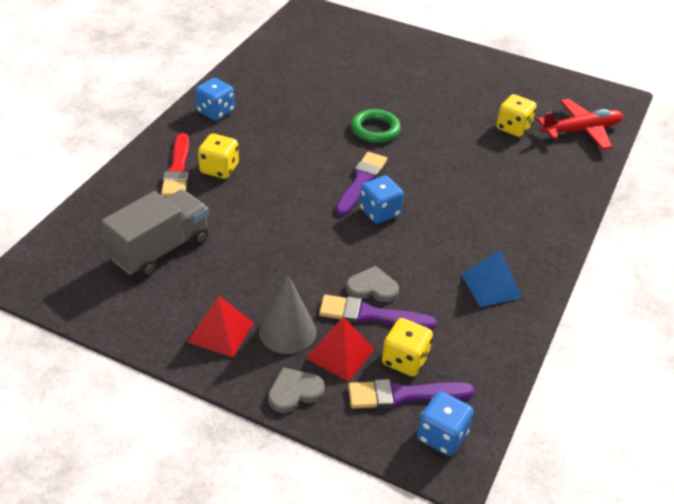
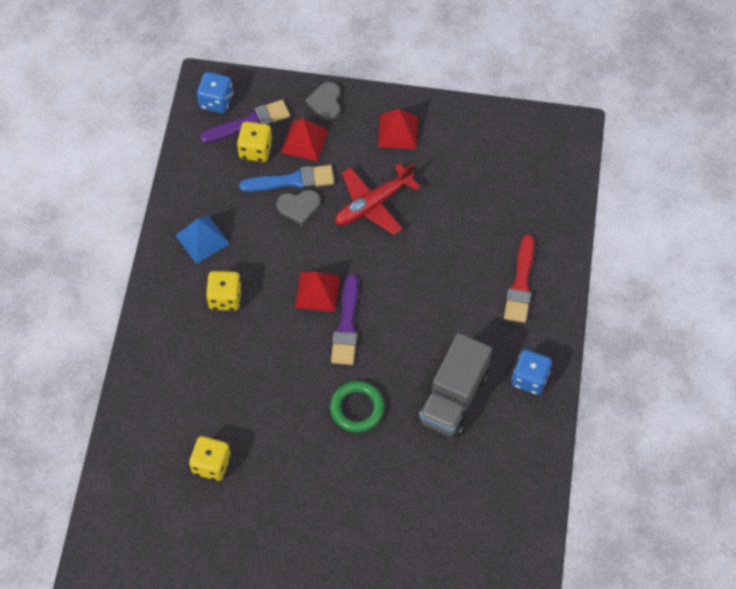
camera: 165 degrees right, 20 degrees up
(160, 249) = (483, 190): grey truck -> grey truck (453, 397)
(177, 169) = (520, 284): red brush -> red brush turned 150 degrees counterclockwise
(219, 169) = (484, 297): yellow dice -> yellow dice (225, 298)
(287, 331) = (349, 147): grey cone -> none
(294, 392) = (325, 102): grey heart -> grey heart turned 135 degrees clockwise
(371, 315) = (292, 180): purple brush -> blue brush
(379, 212) = (317, 291): blue dice -> red pyramid
(581, 131) = (136, 486): red plane -> red plane (373, 204)

